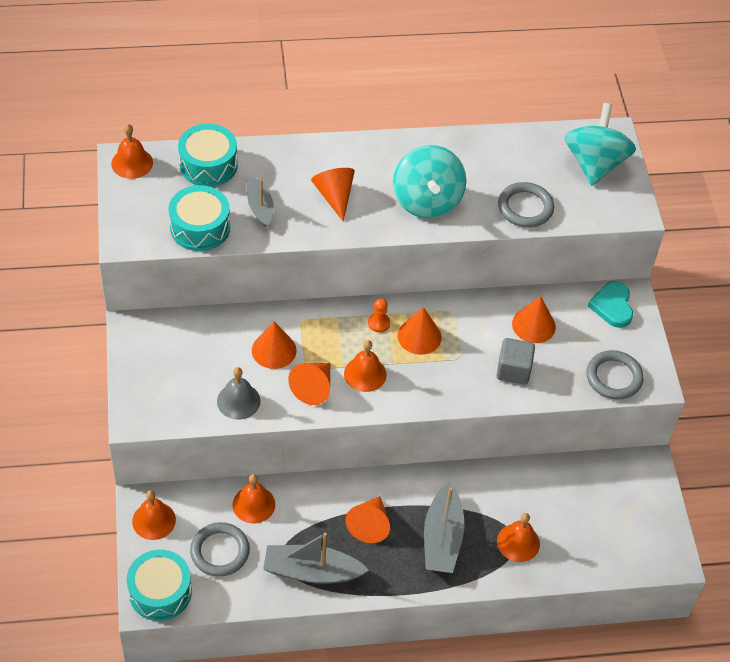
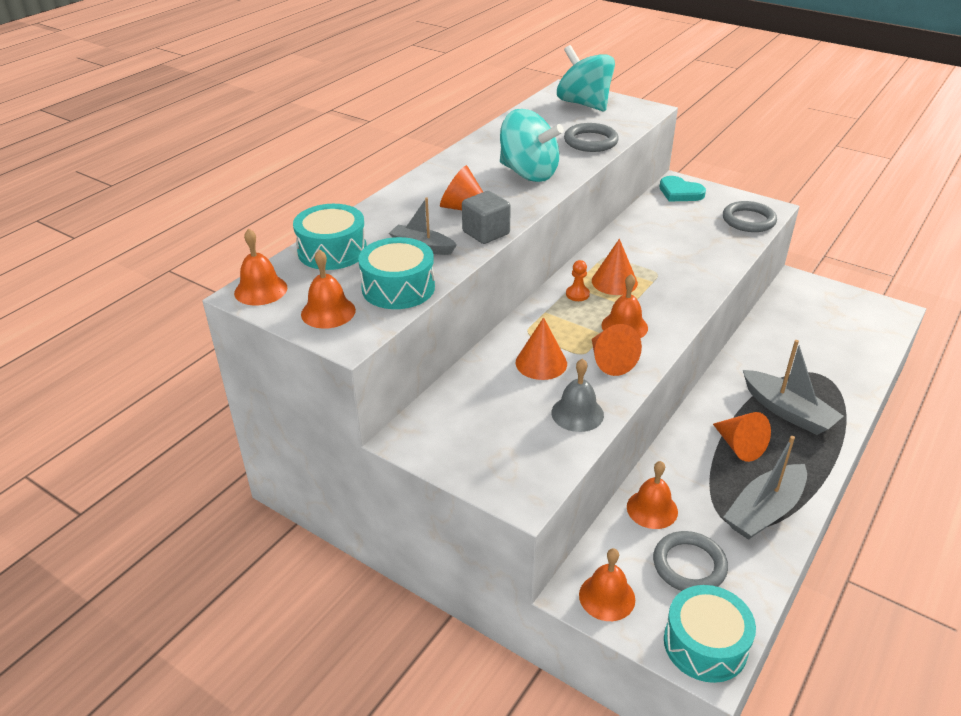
camera: 45 degrees left, 15 degrees down
(513, 370) = (697, 256): grey cube -> grey cube (486, 233)
(518, 542) = (824, 374): orange bell -> orange bell (328, 312)
(533, 325) = (662, 229): orange cone -> none

